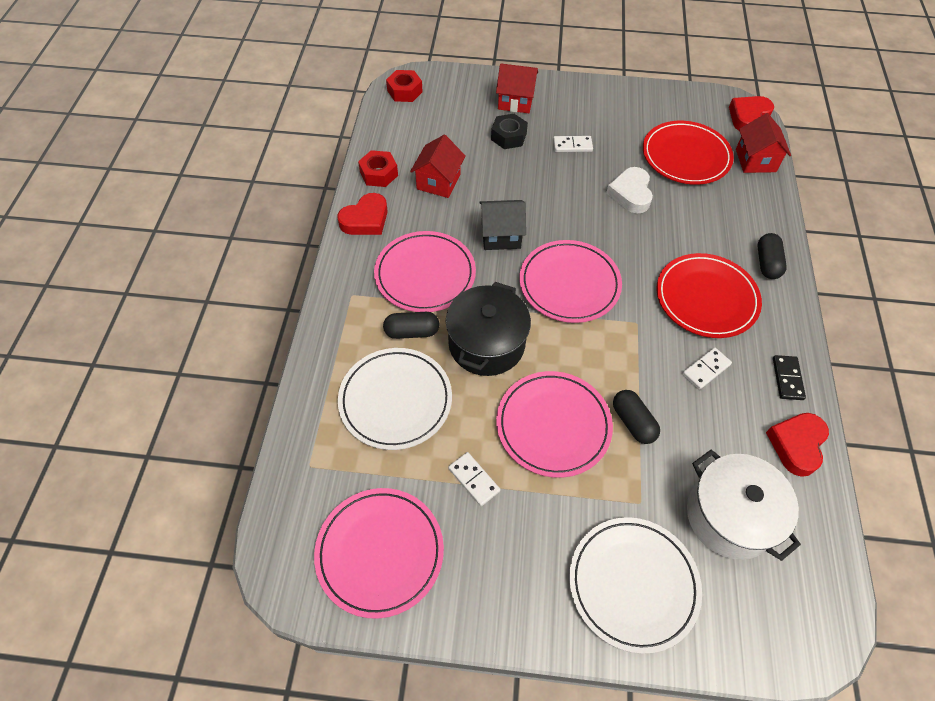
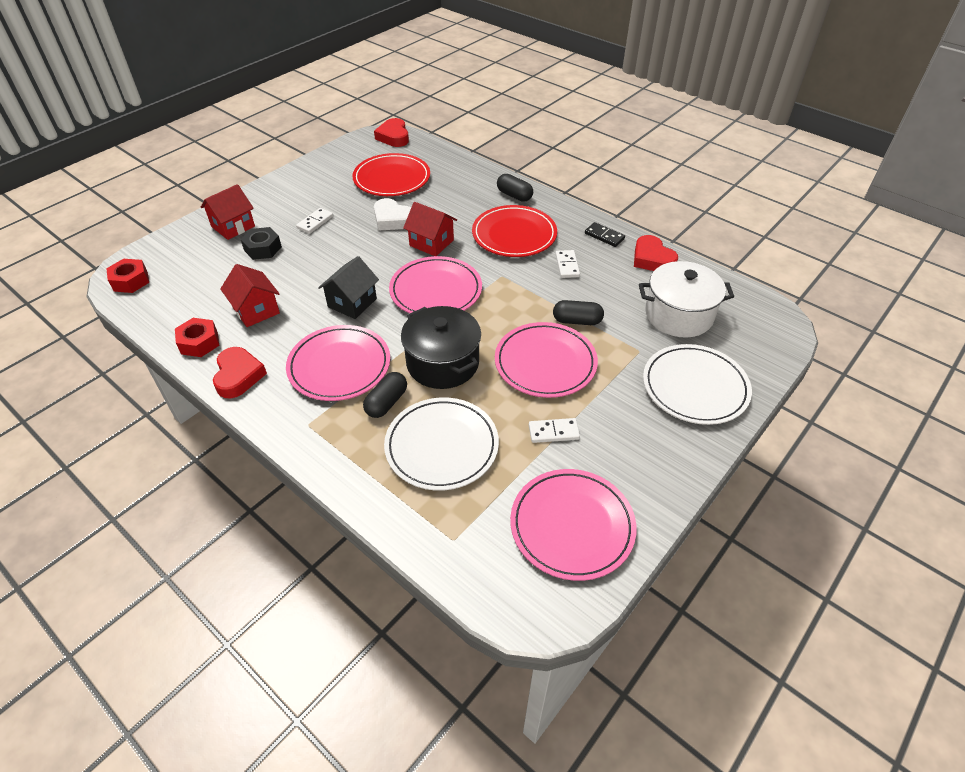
camera: 55 degrees left, 10 degrees down
(755, 160) = (431, 154): red house -> red house (431, 243)

